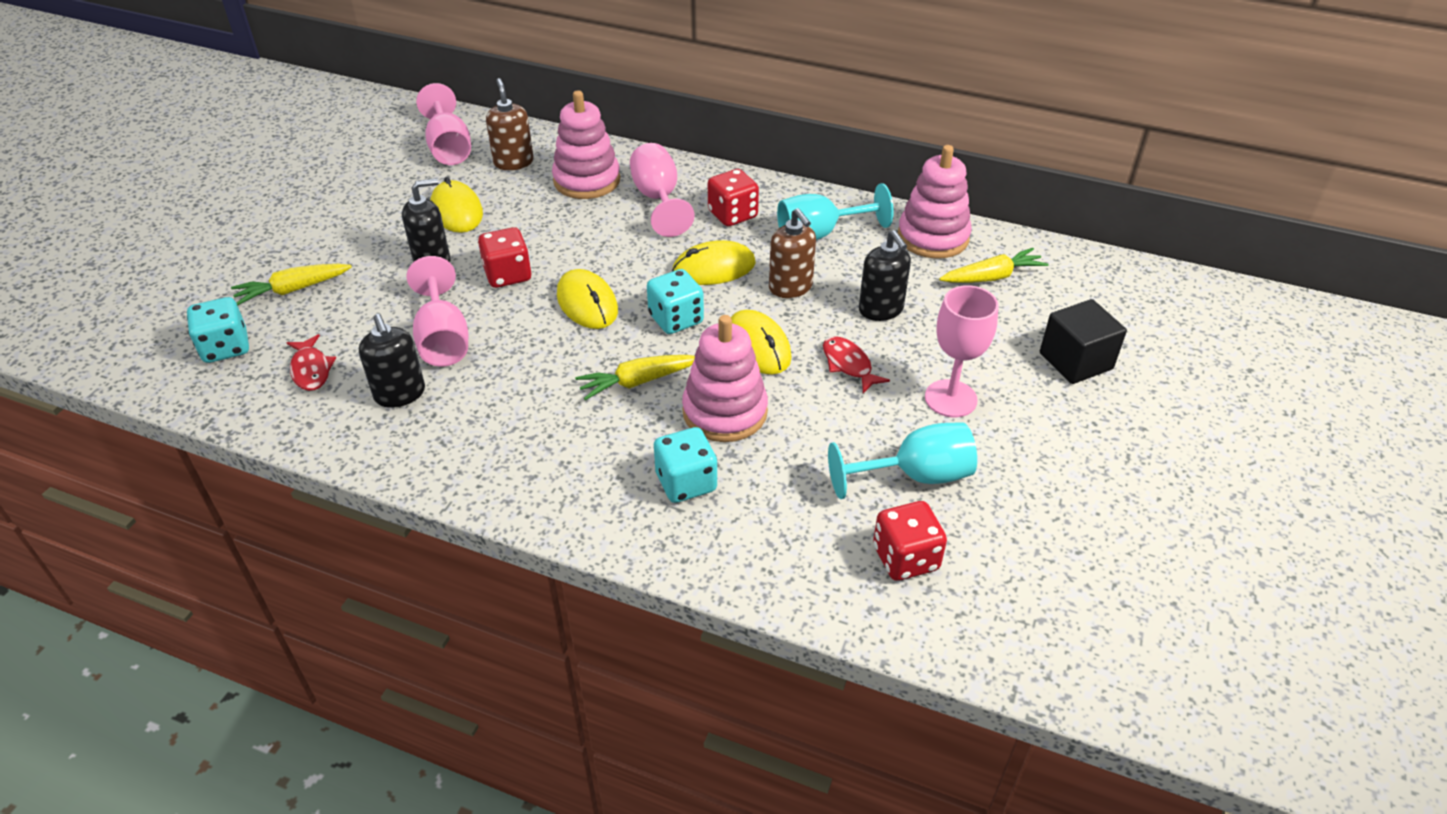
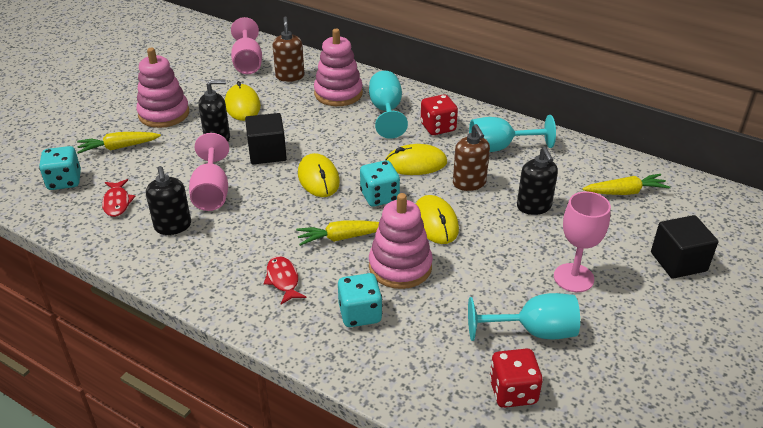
camera: 10 degrees right, 5 degrees down
(508, 275) = (267, 153): red dice -> black cube
(658, 199) = (386, 111): pink goblet -> turquoise goblet
(848, 364) = (500, 244): red fish -> red fish (283, 280)
(933, 237) = (585, 158): pink stacking toy -> pink stacking toy (164, 114)

